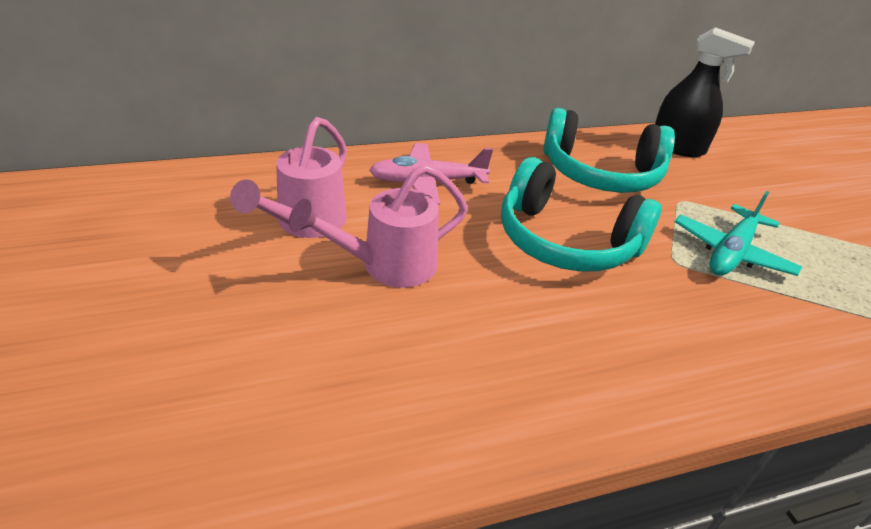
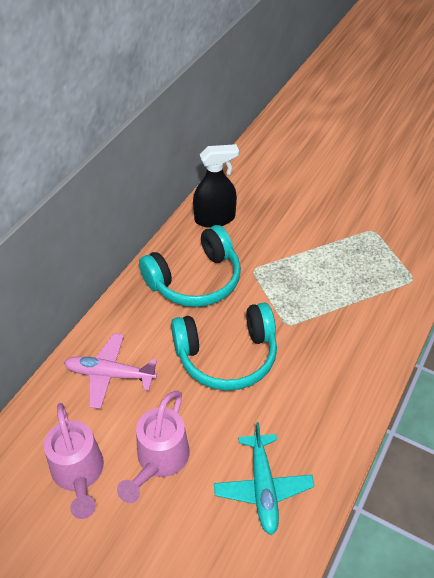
camera: 40 degrees left, 10 degrees up
(427, 182) = (110, 375): pink plane -> pink plane turned 60 degrees clockwise
(731, 253) = (306, 294): turquoise plane -> turquoise plane (263, 488)

